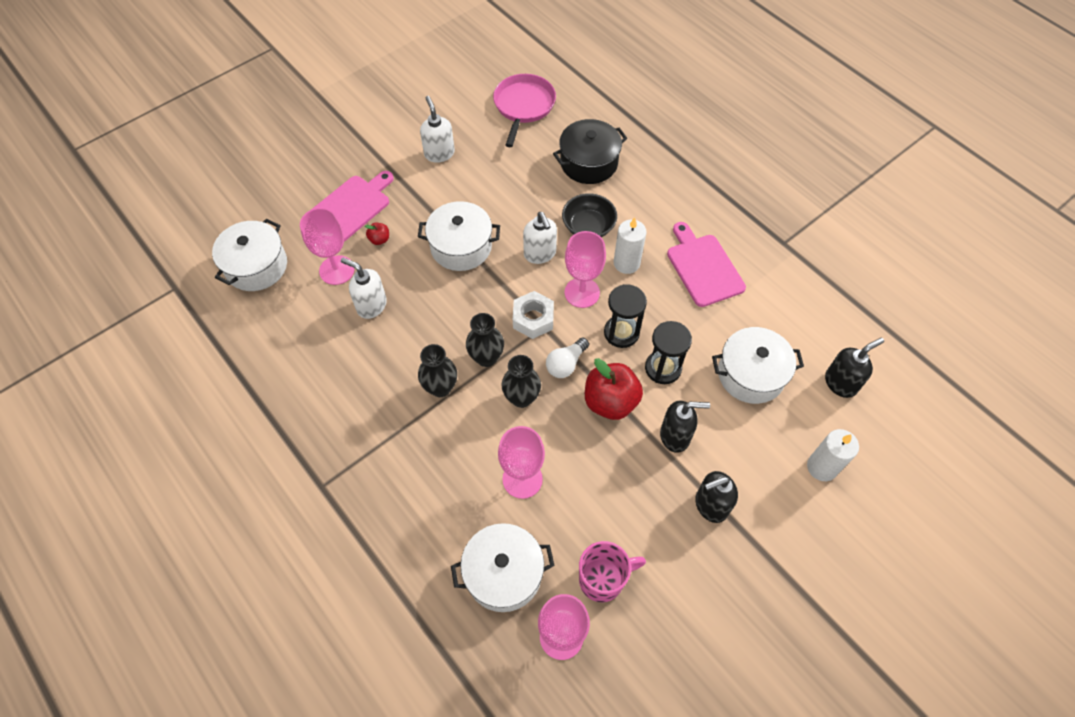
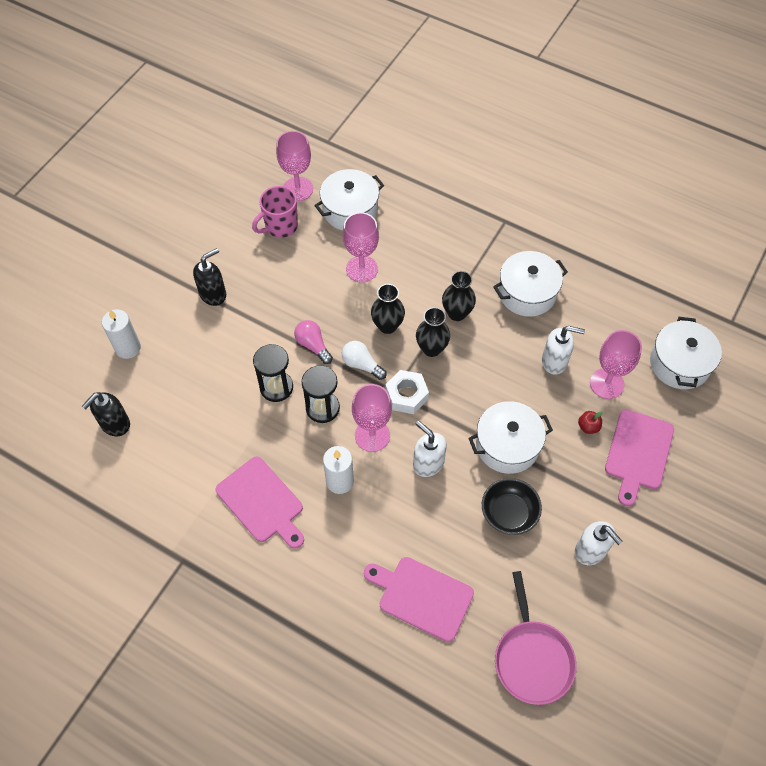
camera: 160 degrees right, 0 degrees up
(566, 364) = (362, 365): white light bulb -> white light bulb turned 75 degrees counterclockwise
(588, 226) = (392, 511): black bowl -> black bowl (509, 513)
(589, 163) = (422, 597): black pot -> pink cutting board
(610, 401) = (313, 345): red apple -> pink light bulb
(675, 436) = (252, 335): black soap dispenser -> none
(751, 374) = (197, 406): white pot -> white pot (527, 293)

